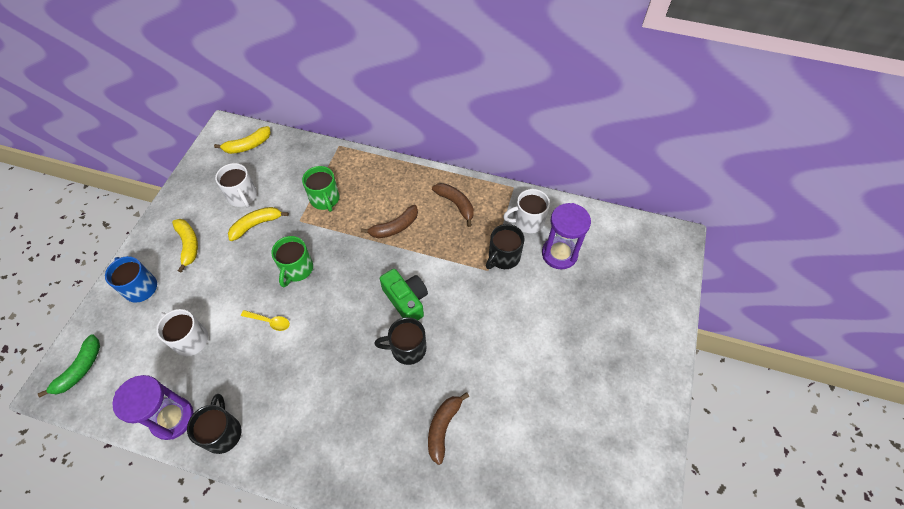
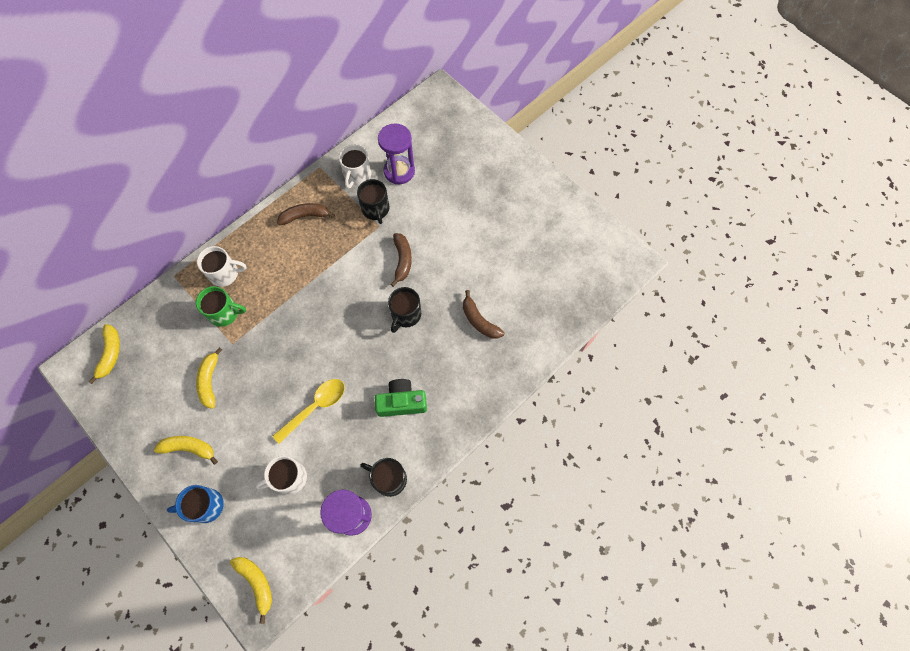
camera: 60 degrees left, 10 degrees up
(80, 369) = (256, 583): green banana -> yellow banana
(242, 196) = (169, 381): white mug -> white mug (225, 274)
(269, 321) = (315, 407): yellow spoon -> yellow spoon, size x1.73
(296, 269) = (280, 366): green mug -> none
(394, 227) = (293, 272): brown banana -> brown banana (402, 260)
(406, 300) = (365, 296): green camera -> green camera (401, 402)

